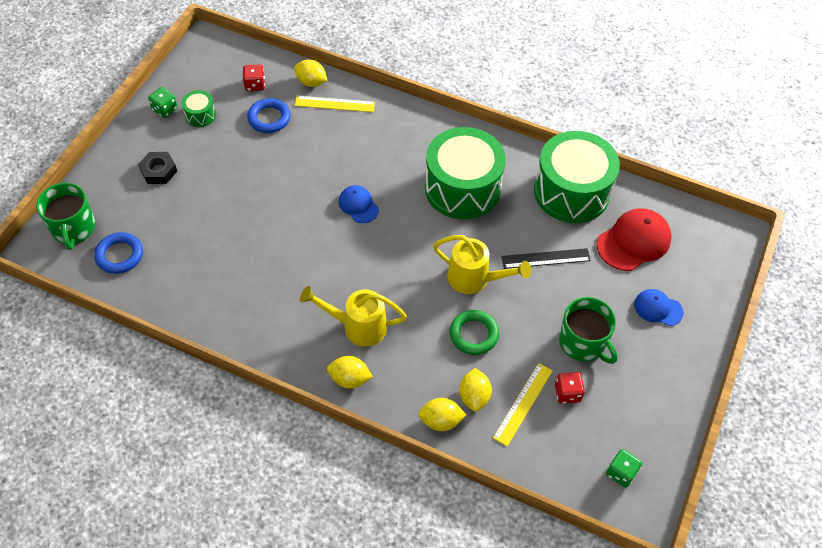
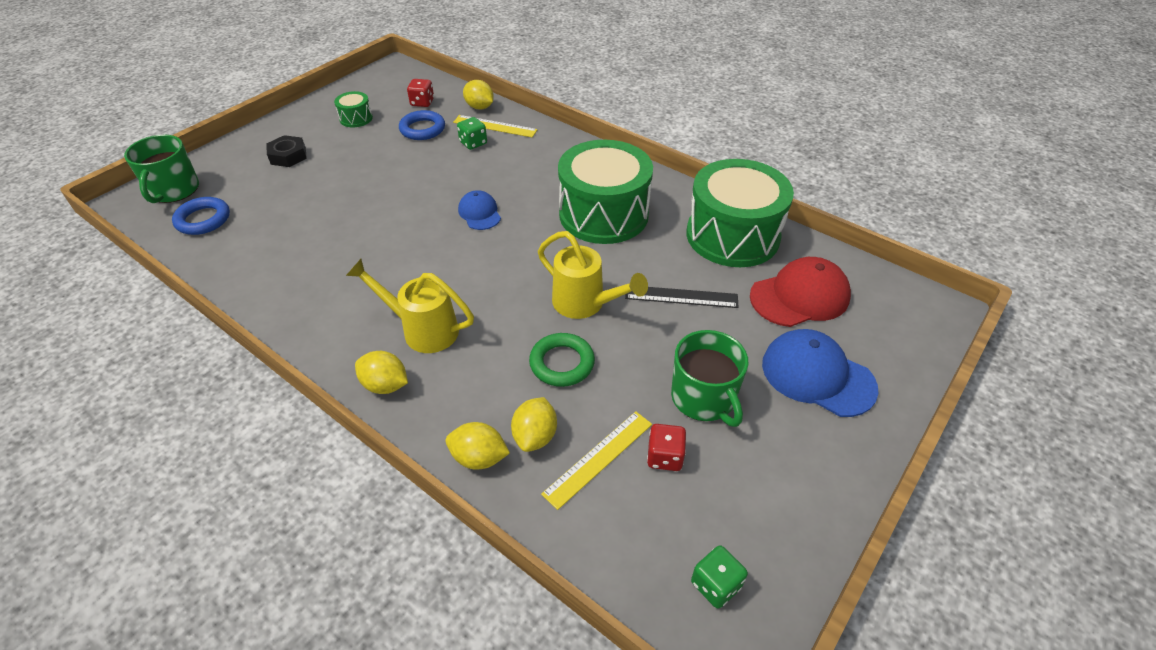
camera: 15 degrees right, 10 degrees down
(165, 109) = (324, 110): green dice -> green dice (473, 143)
(658, 308) = (817, 375): blue cap -> blue cap, size x1.70

